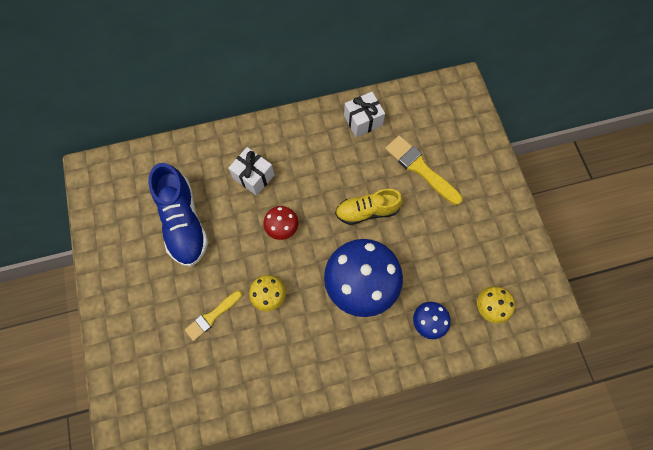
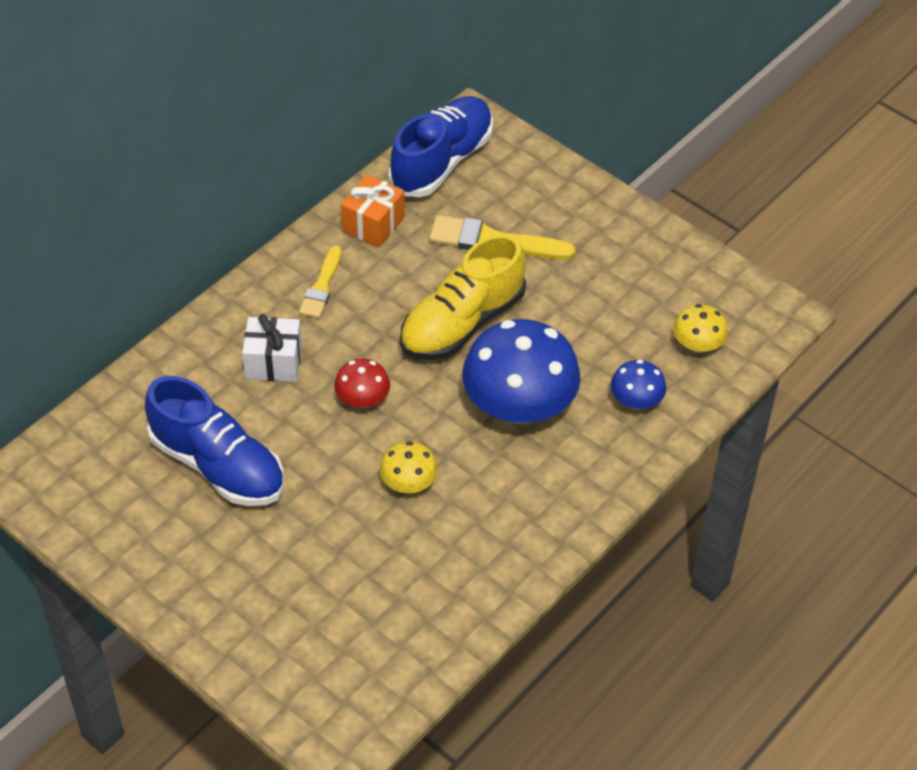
camera: 35 degrees left, 20 degrees down
(212, 316) = (351, 548): yellow brush -> yellow brush (321, 286)
(363, 121) = (373, 224): white gift -> orange gift
(367, 211) = (462, 323): yellow shoe -> yellow shoe, size x1.51
(427, 101) = (442, 161): none -> blue shoe

